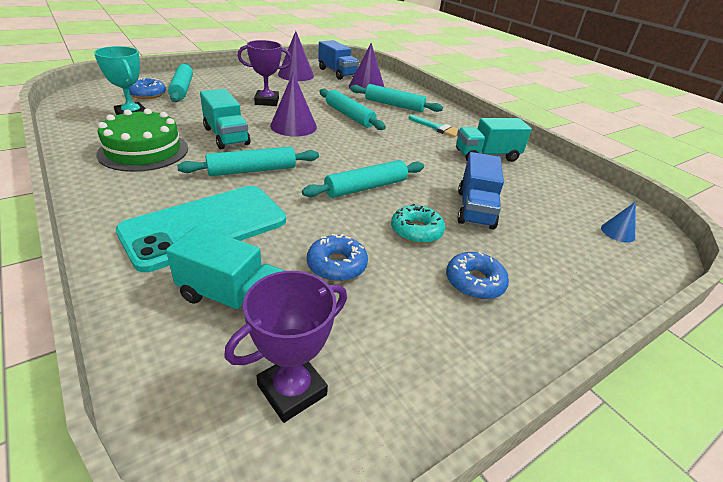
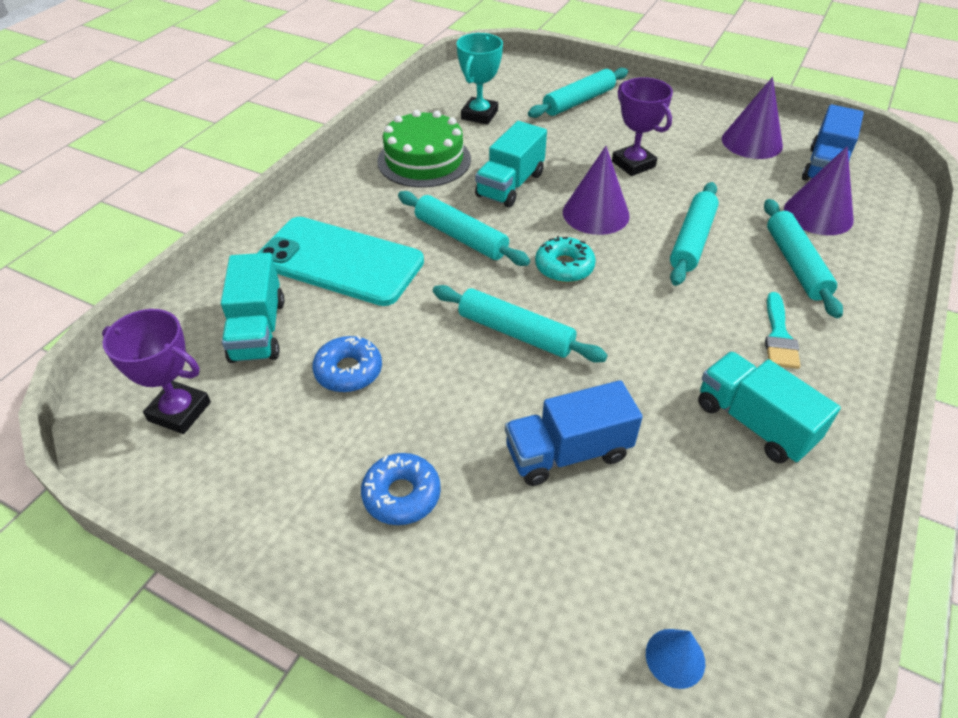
camera: 65 degrees right, 10 degrees up
(147, 94) = (535, 93): blue donut -> none
(416, 231) = (462, 410): turquoise donut -> turquoise donut (564, 267)

